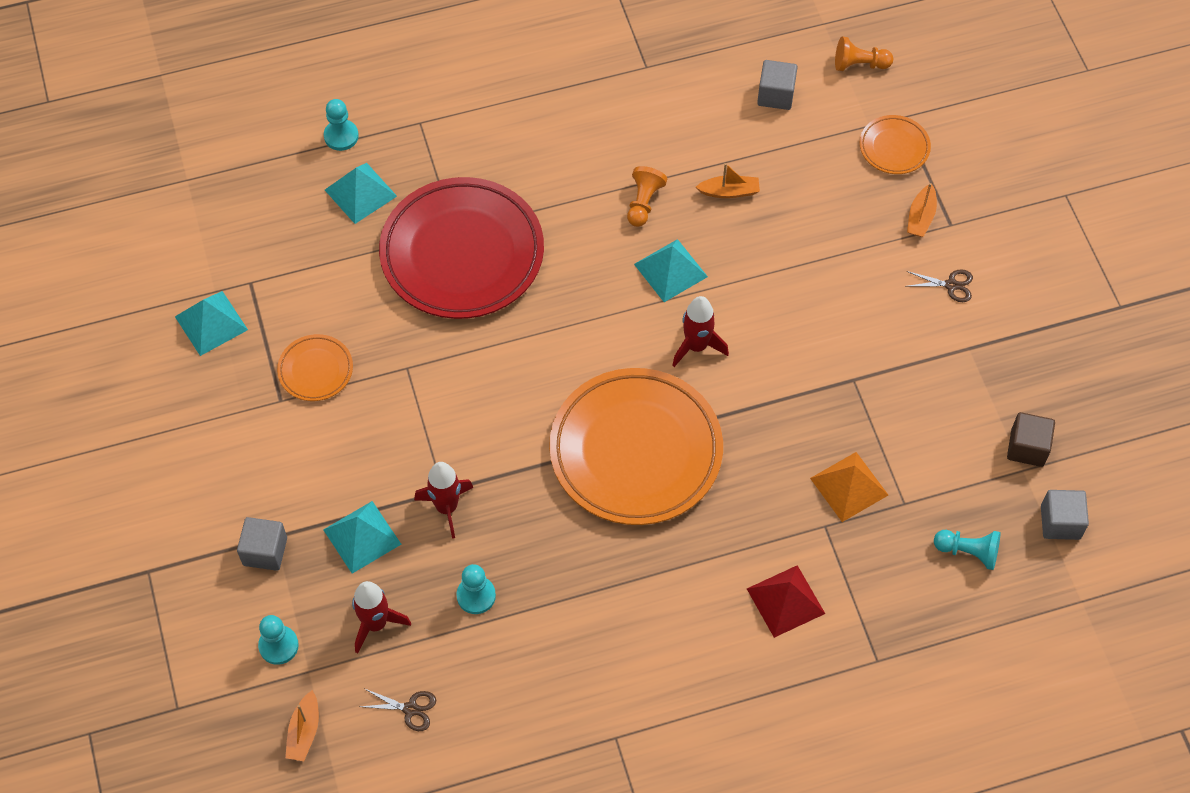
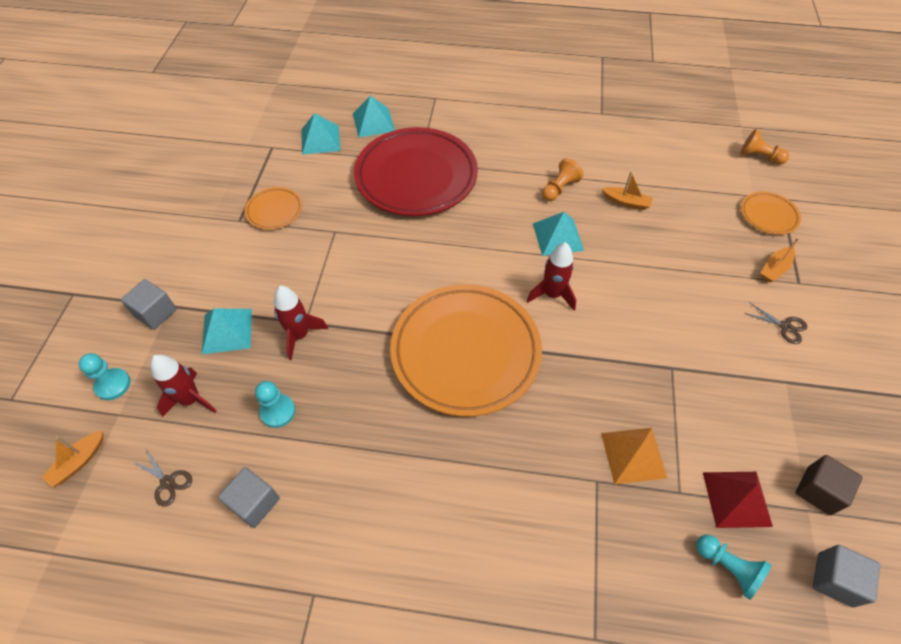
camera: 25 degrees right, 5 degrees down
(211, 323) = (231, 161): turquoise pyramid -> turquoise pyramid (320, 139)
(341, 136) = (382, 90): turquoise pawn -> none
(775, 95) = (687, 156): grey cube -> grey cube (254, 503)
(785, 601) = (531, 535): red pyramid -> red pyramid (736, 498)

